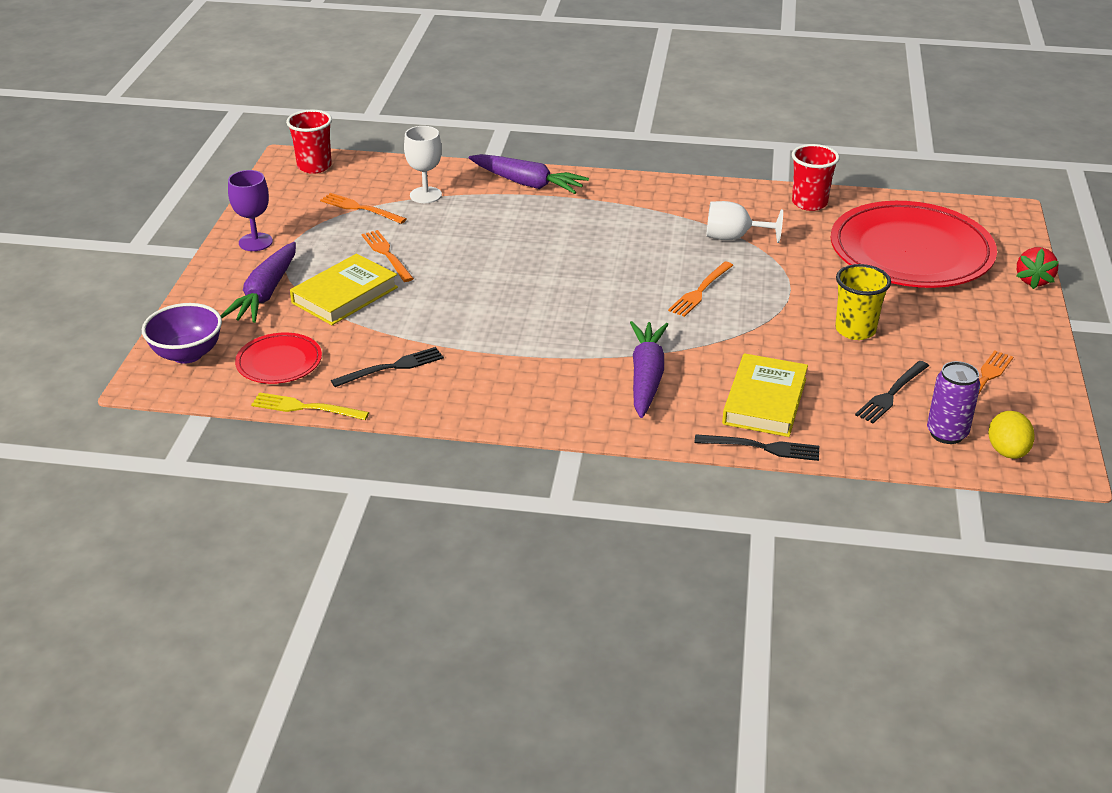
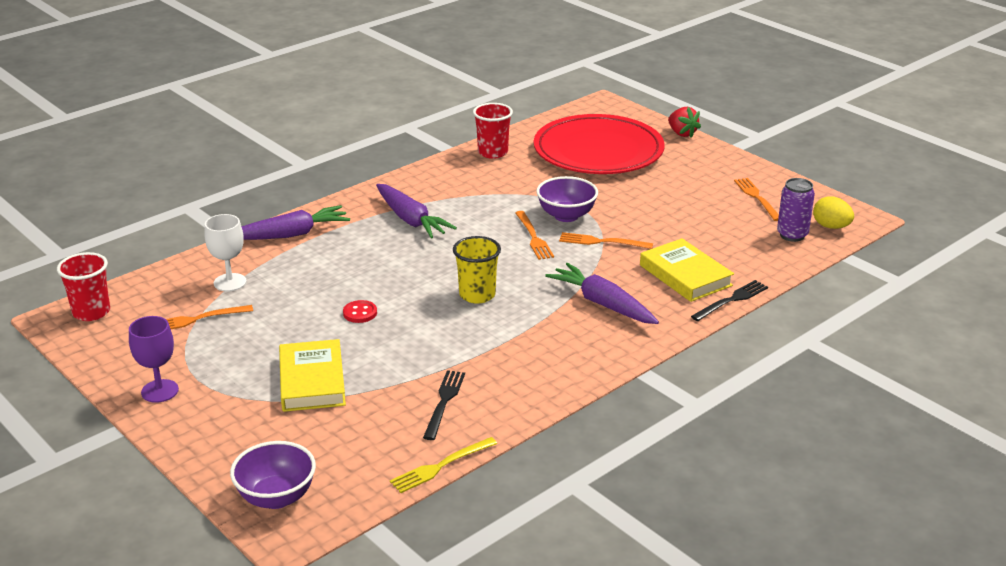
camera: 50 degrees left, 5 degrees down
(265, 293) = (247, 418): purple carrot -> purple carrot (411, 220)
(279, 362) = (359, 453): red plate -> none
(386, 254) = (284, 337): orange fork -> orange fork (601, 242)
(462, 268) = (360, 313): none -> red button
(733, 238) = (490, 196): white goblet -> none
(764, 290) = (566, 216): none -> purple bowl
(855, 330) = (653, 209): yellow cup -> yellow cup (477, 295)
(891, 394) = (733, 232): black fork -> none

